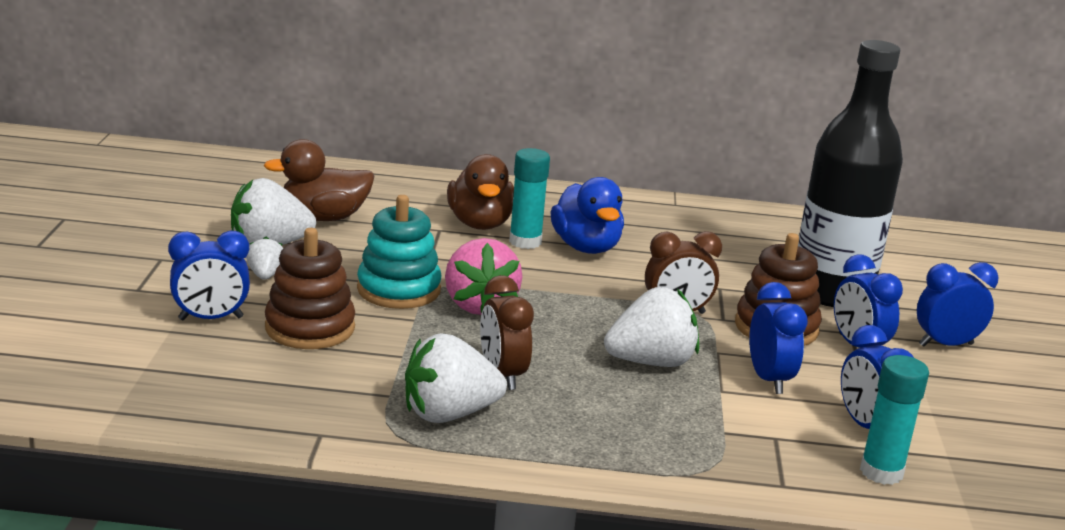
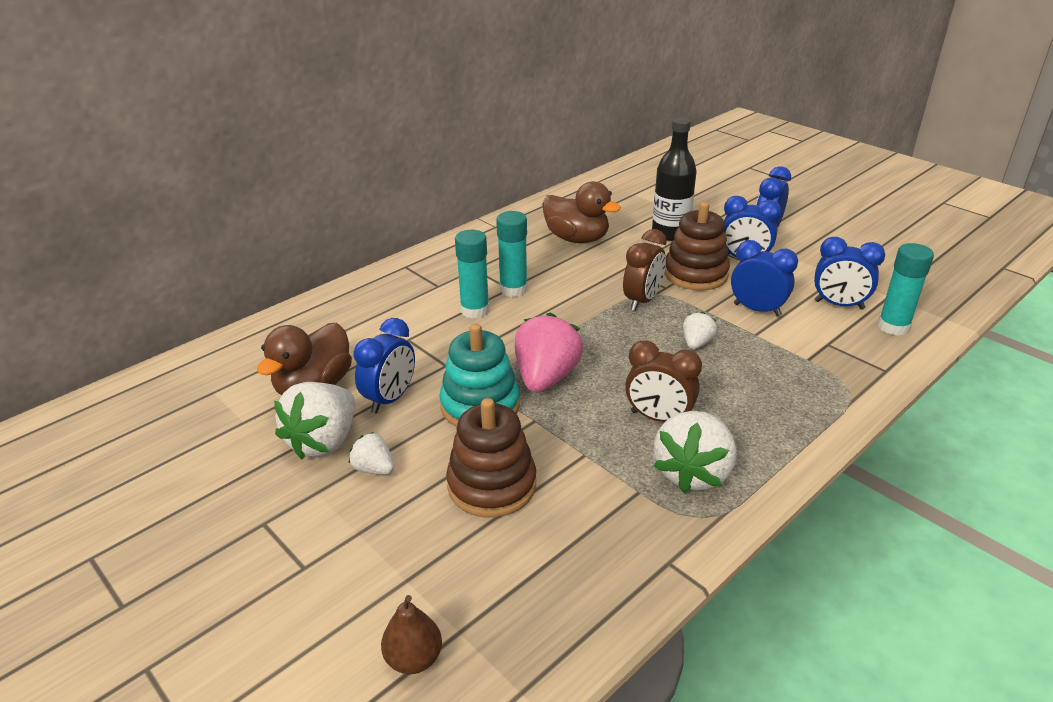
camera: 45 degrees left, 10 degrees up
(101, 360) = (414, 658): none -> brown pear
(211, 318) = (413, 540): blue clock -> blue clock (390, 399)
(479, 305) = (546, 378): pink strawberry -> pink strawberry turned 105 degrees counterclockwise
(480, 224) = (423, 316): brown duck -> brown duck (577, 239)
(586, 247) = (513, 289): blue duck -> turquoise glue stick
(651, 362) = (697, 343): white strawberry -> white strawberry, size x0.52
(831, 291) = (670, 233): black bottle -> black bottle, size x0.62

